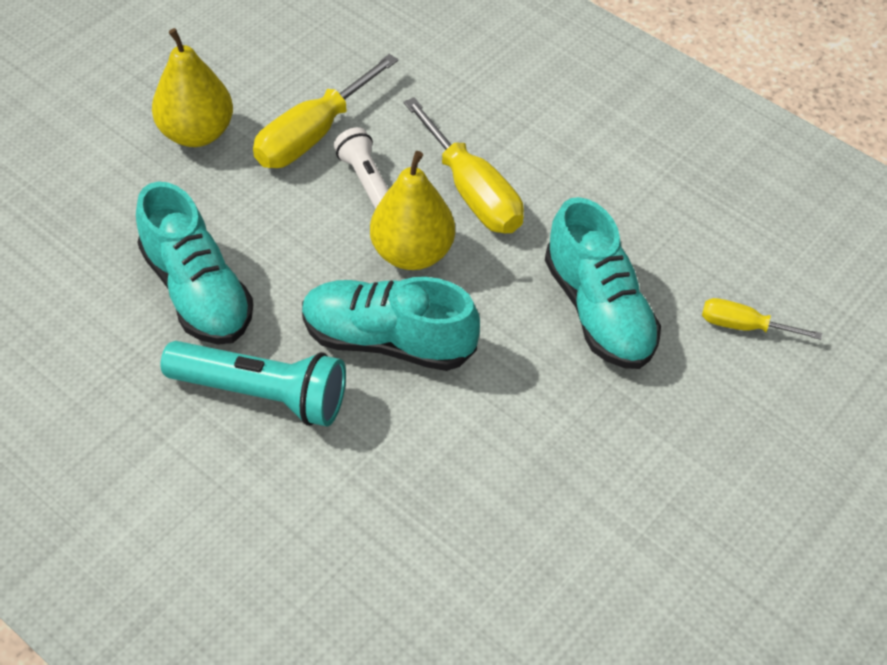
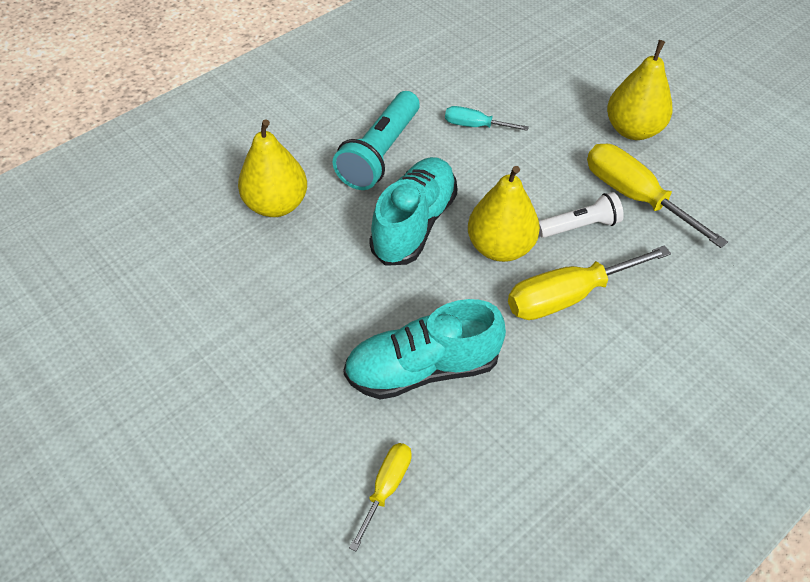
camera: 100 degrees right, 0 degrees up
(197, 291) = (475, 126): turquoise shoe -> turquoise screwdriver
(377, 504) = (276, 205): none -> yellow pear

